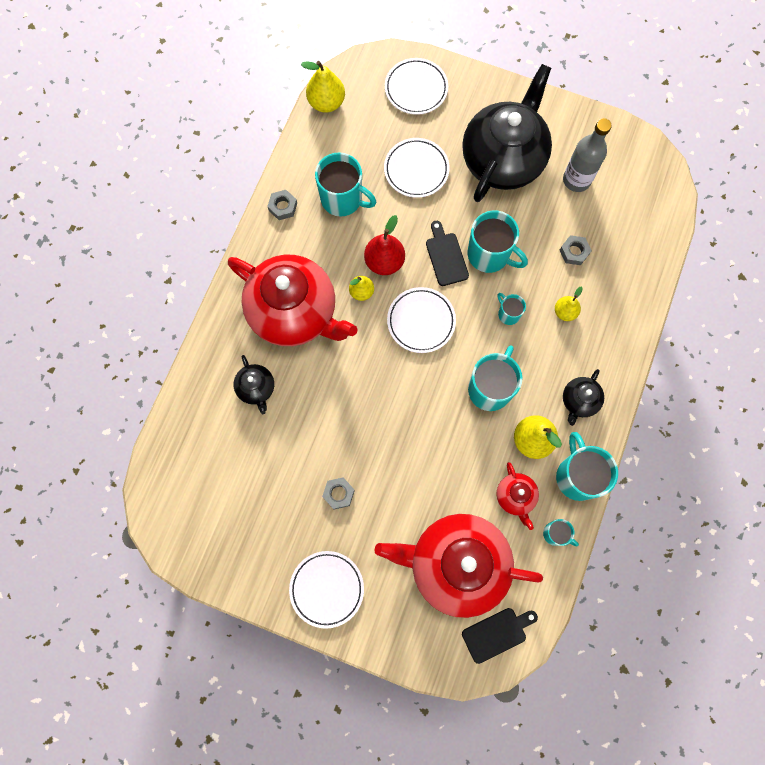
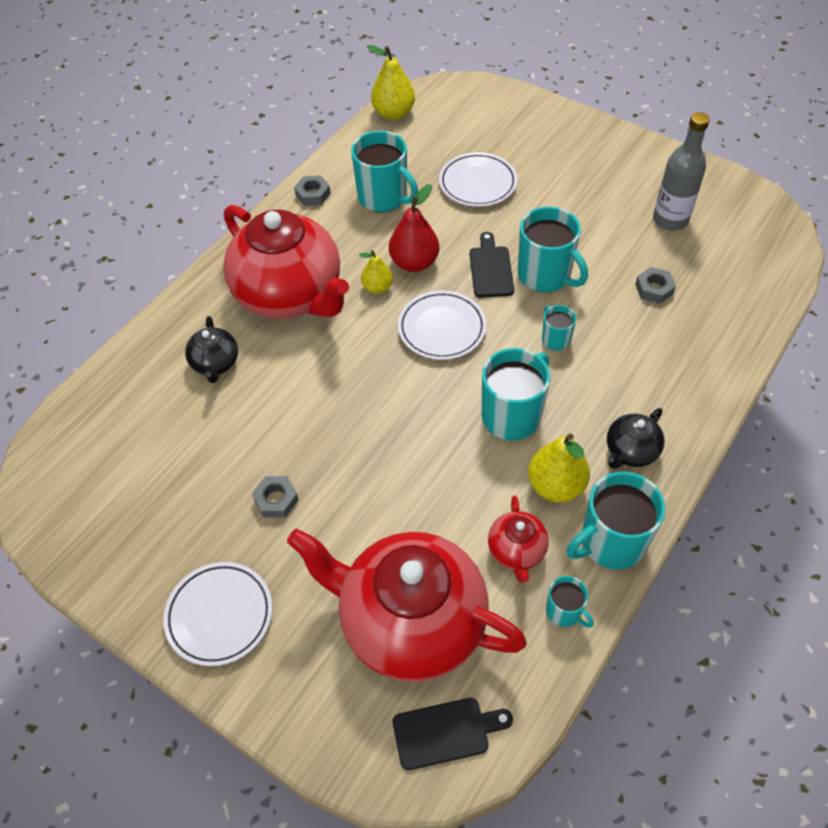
camera: 15 degrees right, 20 degrees down
(416, 89) = (497, 114): white plate -> none
(503, 159) = (584, 188): black teapot -> none
(565, 312) = (630, 349): yellow pear -> none
(577, 476) = (611, 542): turquoise mug -> turquoise mug turned 120 degrees counterclockwise

